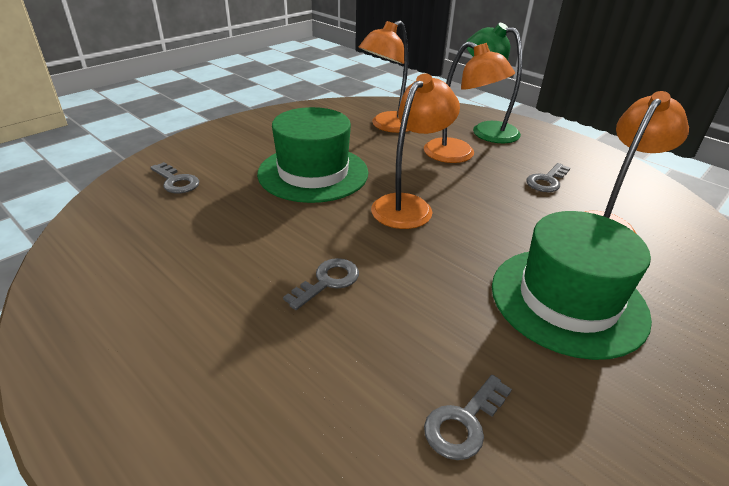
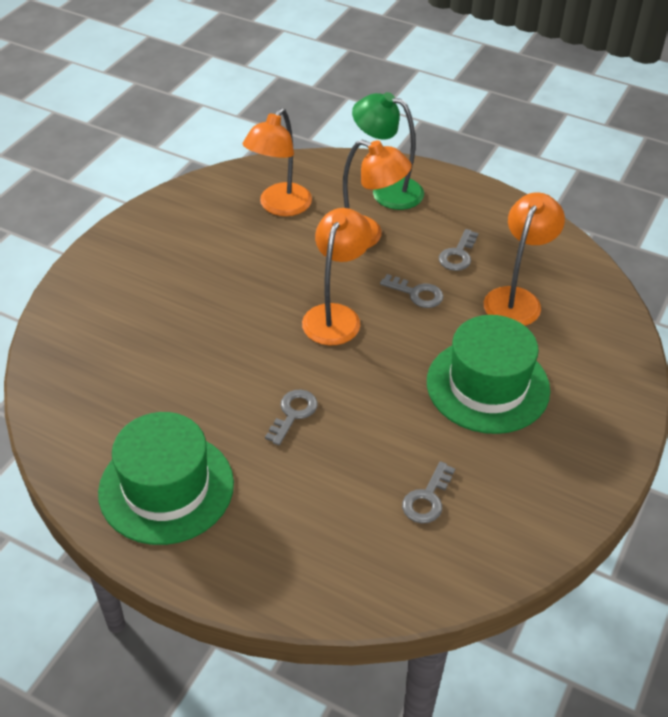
camera: 15 degrees left, 10 degrees up
(176, 181) = (97, 336): grey key -> grey key (417, 294)
(313, 173) = (229, 294): green hat -> green hat (166, 487)

